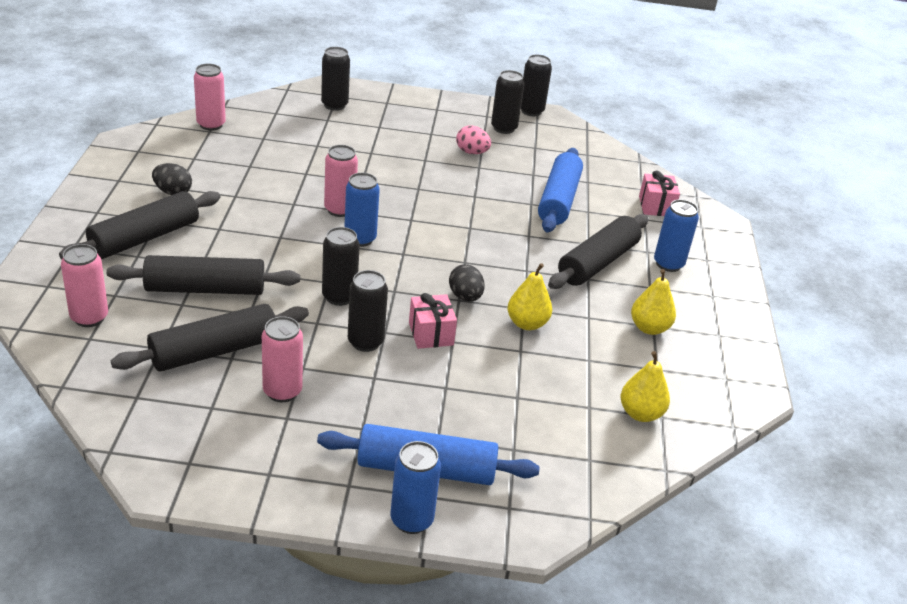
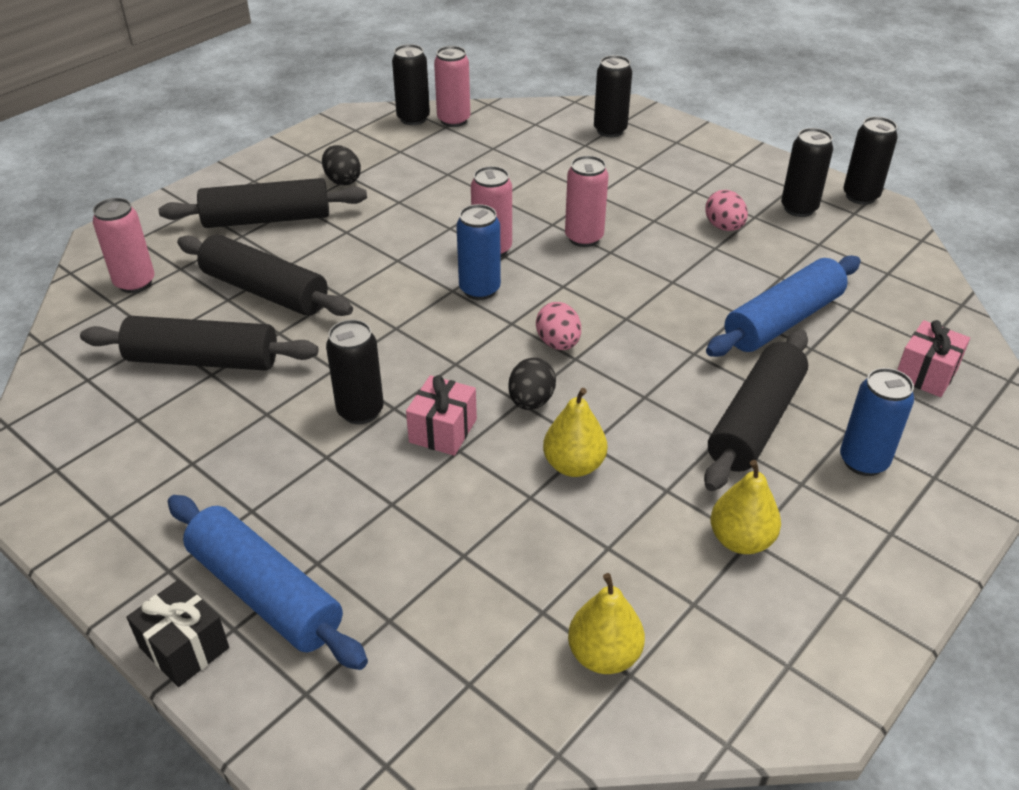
camera: 40 degrees right, 5 degrees up
(282, 391) = (218, 431): pink can -> pink can (584, 238)
(339, 297) = (387, 348): black can -> black can (413, 118)
(411, 520) = (184, 647): blue can -> black gift
(445, 256) = (558, 343): none -> pink egg
(597, 262) = (755, 421): black rolling pin -> black rolling pin turned 45 degrees counterclockwise

